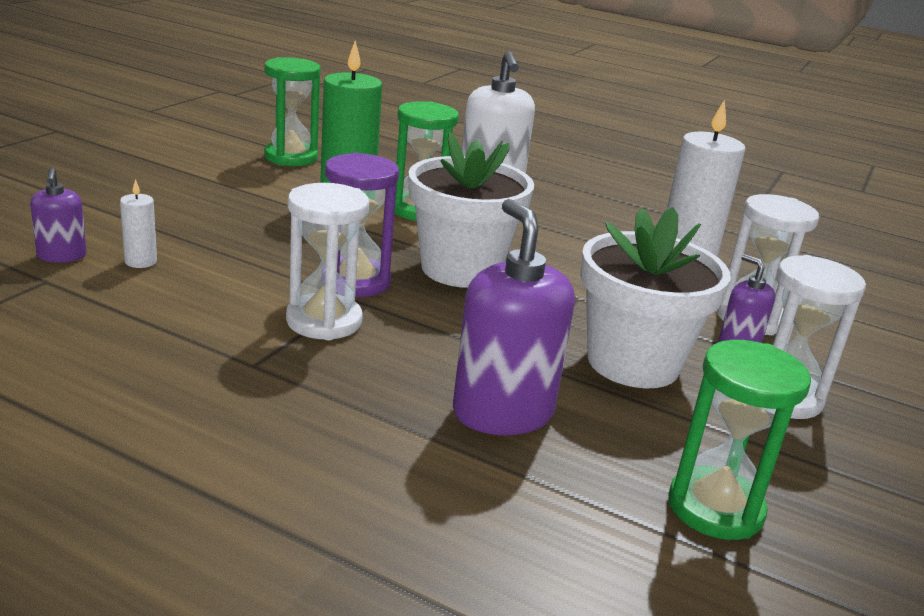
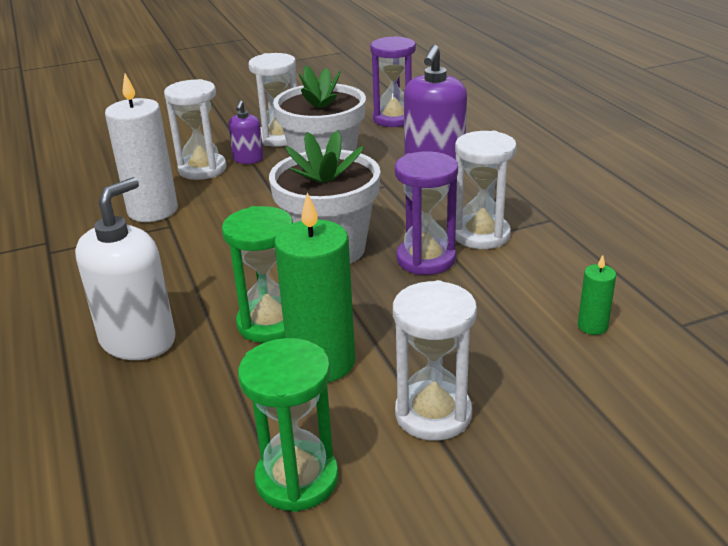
camera: 135 degrees left, 5 degrees up
(62, 256) = (665, 353): purple soap dispenser -> none
(140, 261) = (592, 326): white candle -> green candle
(237, 191) = (433, 414): none -> white hourglass
(715, 508) = (394, 119): green hourglass -> purple hourglass

